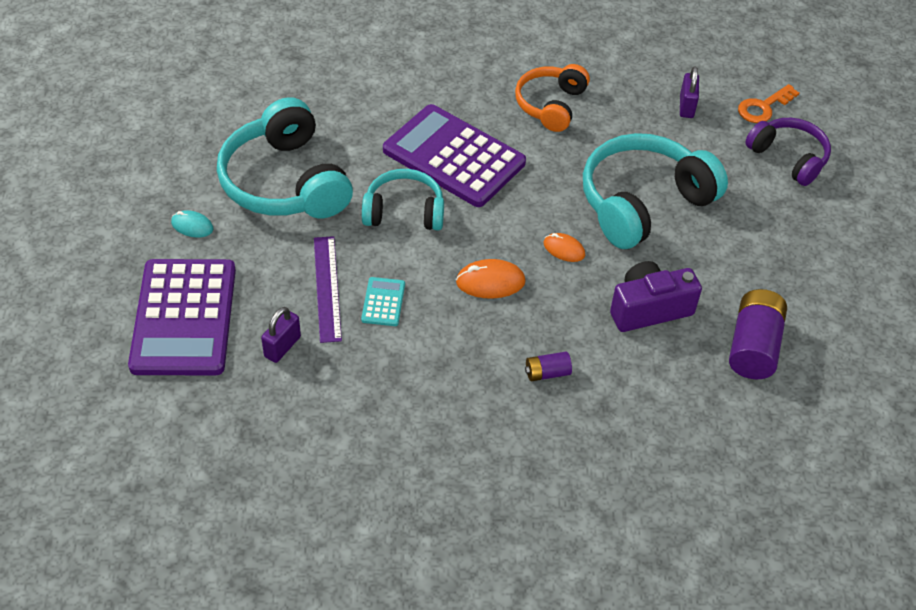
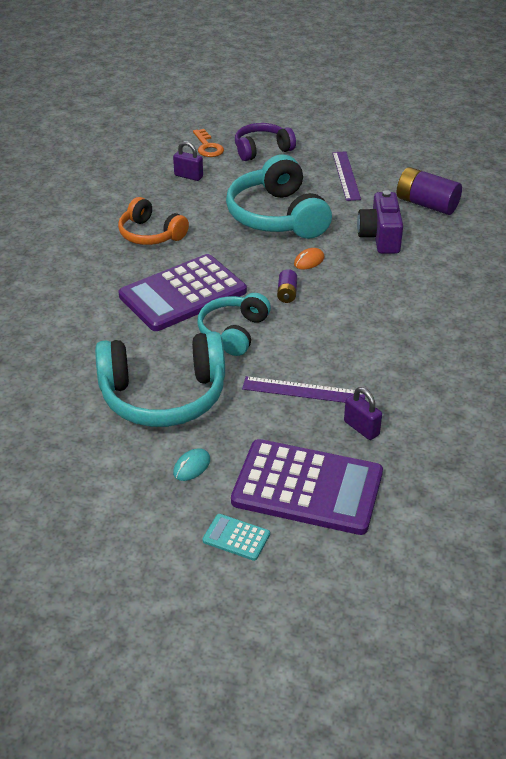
camera: 70 degrees left, 10 degrees down
(383, 302) = (330, 361): turquoise calculator -> turquoise calculator (236, 537)
(490, 282) = (329, 302): orange mouse -> none
(547, 373) = (427, 294): purple battery -> purple battery (287, 293)
(776, 251) = (346, 175): none -> purple ruler

